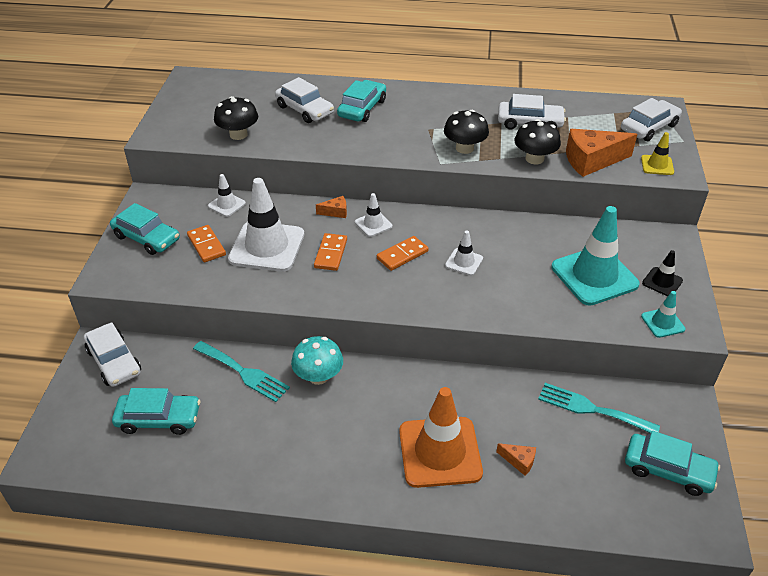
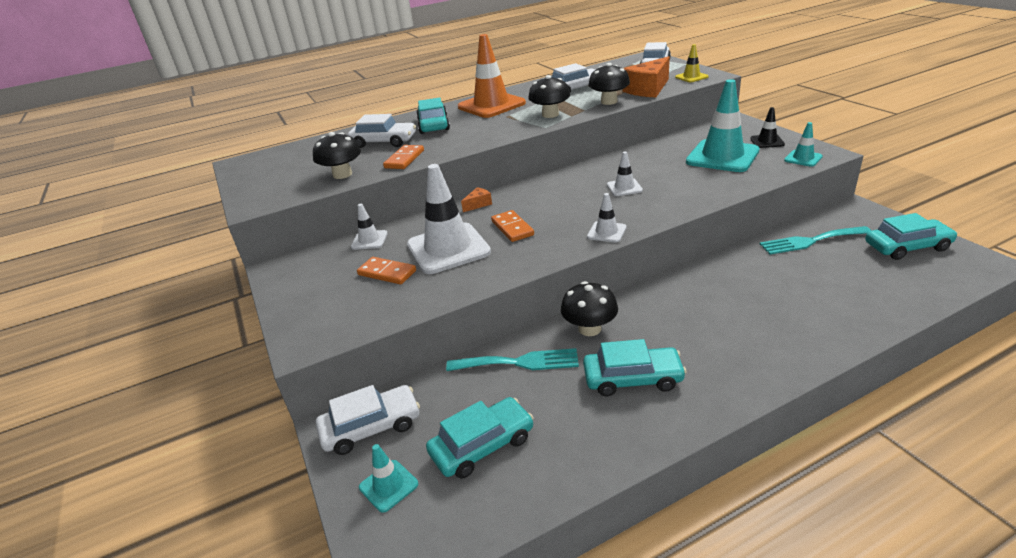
camera: 30 degrees left, 10 degrees down
(86, 409) = (388, 486): none -> turquoise traffic cone
(114, 361) = (371, 427): white car -> white car turned 45 degrees counterclockwise
(146, 238) = (314, 295): turquoise car -> turquoise car (632, 378)
(318, 376) = (589, 328): turquoise mushroom -> black mushroom
(373, 224) = (521, 198): white traffic cone -> white traffic cone (606, 232)
(402, 255) = (572, 204): orange domino -> orange domino (404, 159)
(440, 452) = (757, 322): orange traffic cone -> orange traffic cone (491, 105)
(519, 461) = (817, 295): orange cheese -> none

